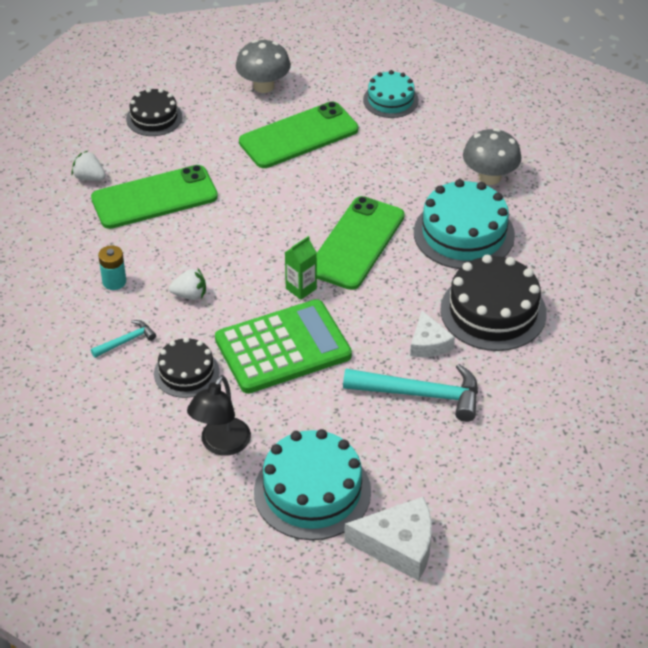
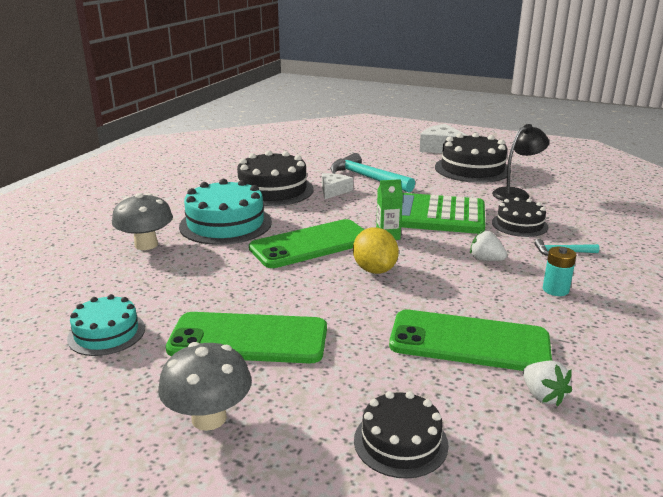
camera: 145 degrees left, 20 degrees down
(274, 237) = (374, 270): none -> yellow lemon
(312, 491) = (472, 169): turquoise cake -> black cake

